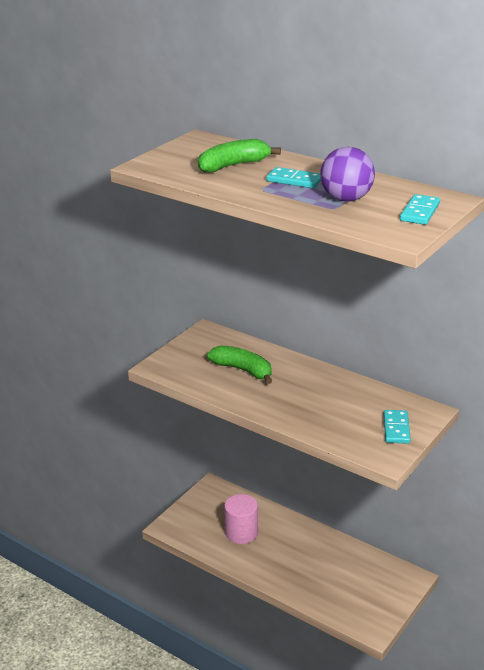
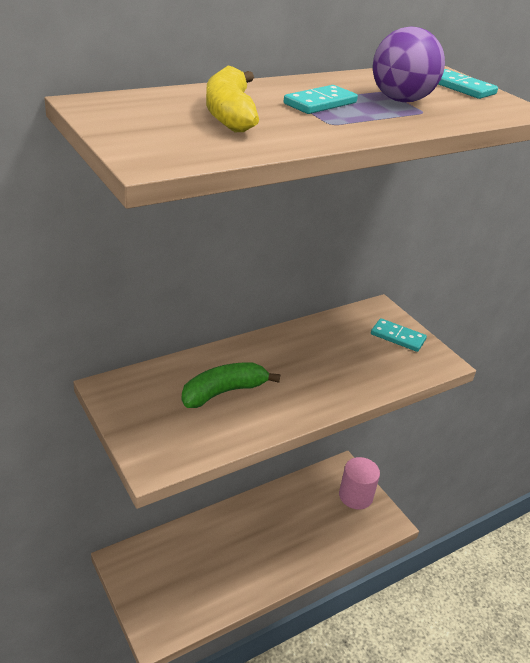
camera: 70 degrees left, 5 degrees up
(233, 165) = (230, 114): green banana -> yellow banana
(241, 533) = (211, 566): pink cylinder -> pink cylinder (355, 496)

